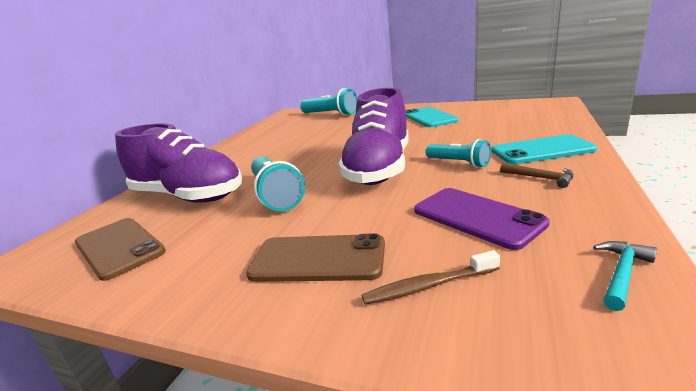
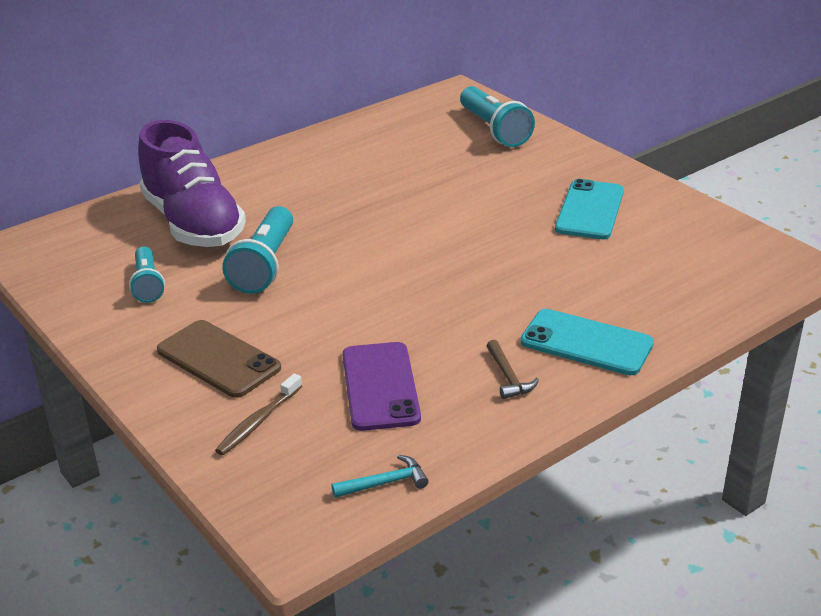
camera: 30 degrees right, 10 degrees up
(119, 247) = (97, 266): brown phone -> none
(379, 169) = (396, 279): purple shoe -> none
(429, 286) = (259, 421): brown toothbrush -> brown toothbrush turned 75 degrees counterclockwise
(459, 163) = (478, 314): turquoise flashlight -> turquoise flashlight (148, 284)

